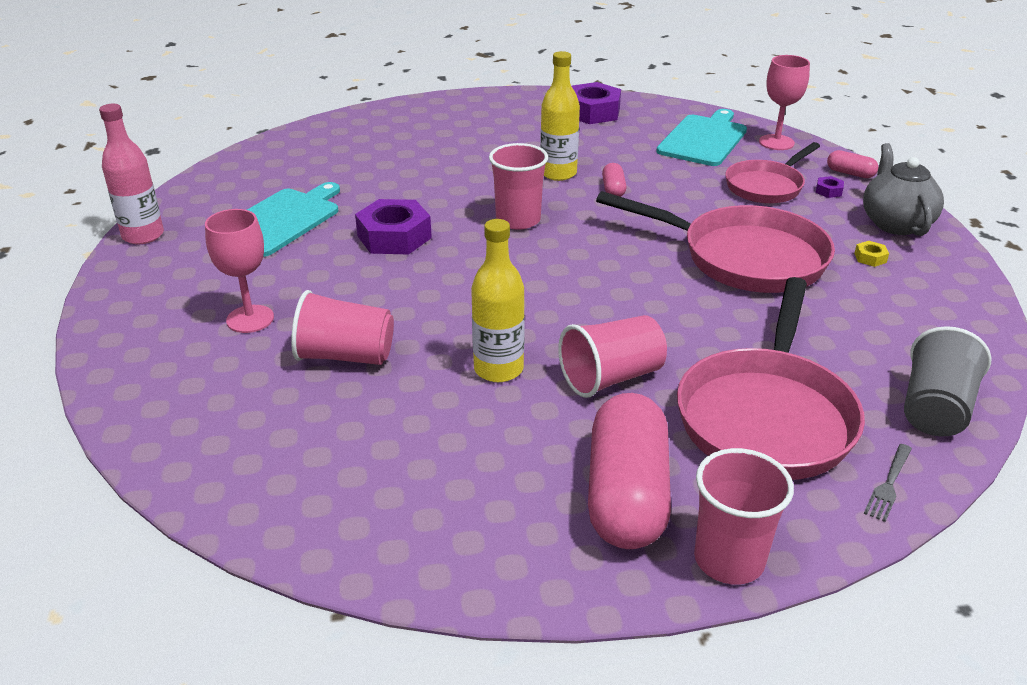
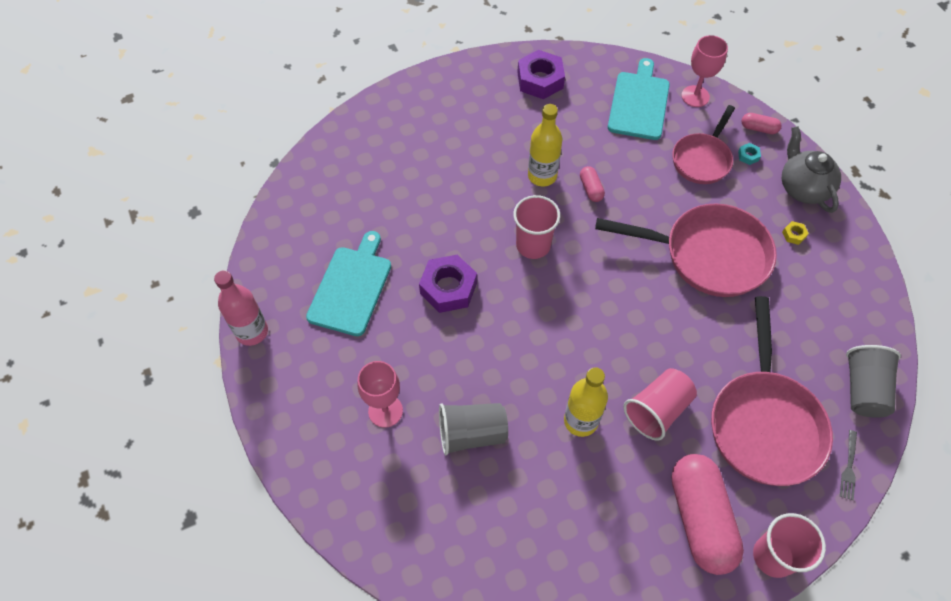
camera: 15 degrees left, 25 degrees up
(345, 356) = (472, 433): pink cup -> grey cup
(828, 191) = (748, 156): purple nut -> turquoise nut

